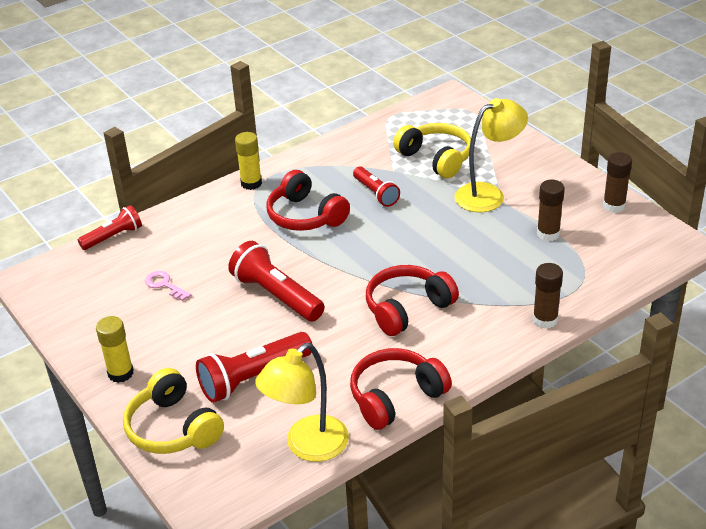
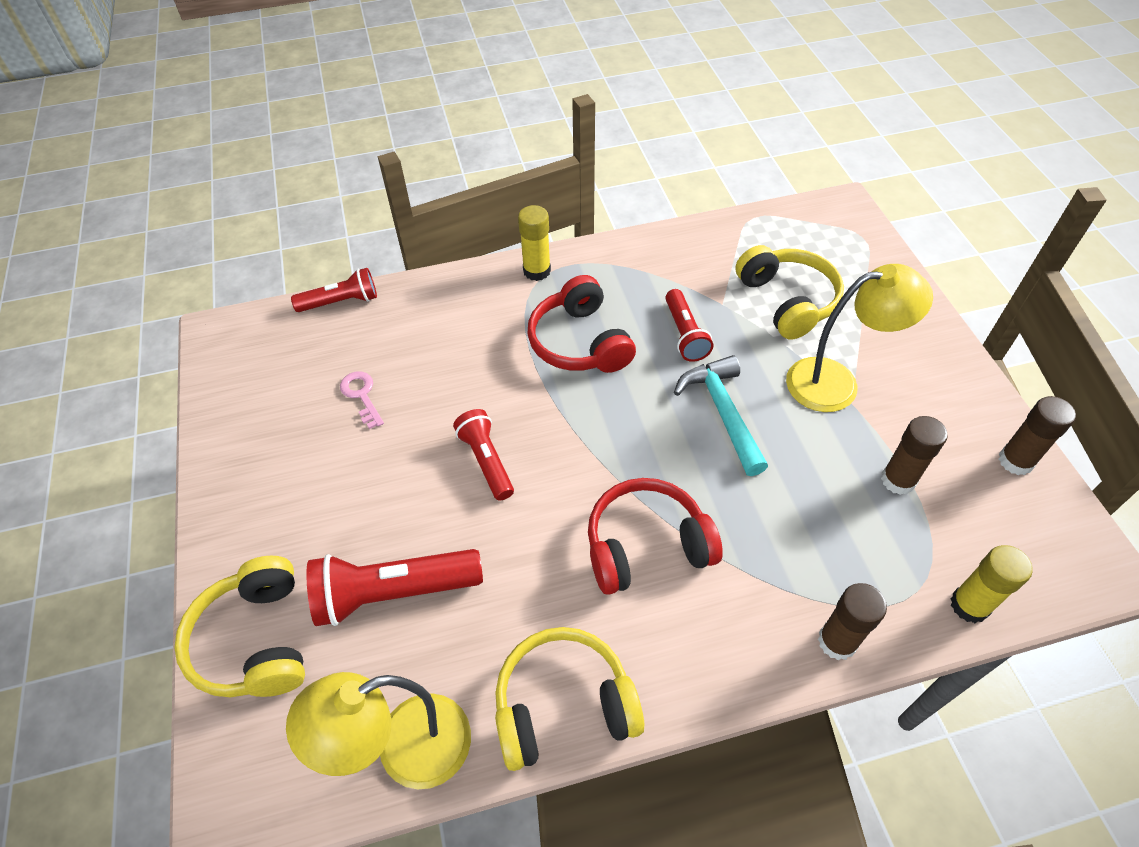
camera: 20 degrees right, 15 degrees up
(120, 373) = (241, 520): yellow glue stick -> yellow glue stick (969, 605)
(276, 295) = (486, 461): red flashlight -> red flashlight, size x0.63
(395, 397) = (563, 705): red headphones -> yellow headphones
(422, 228) = (722, 412): none -> turquoise hammer

